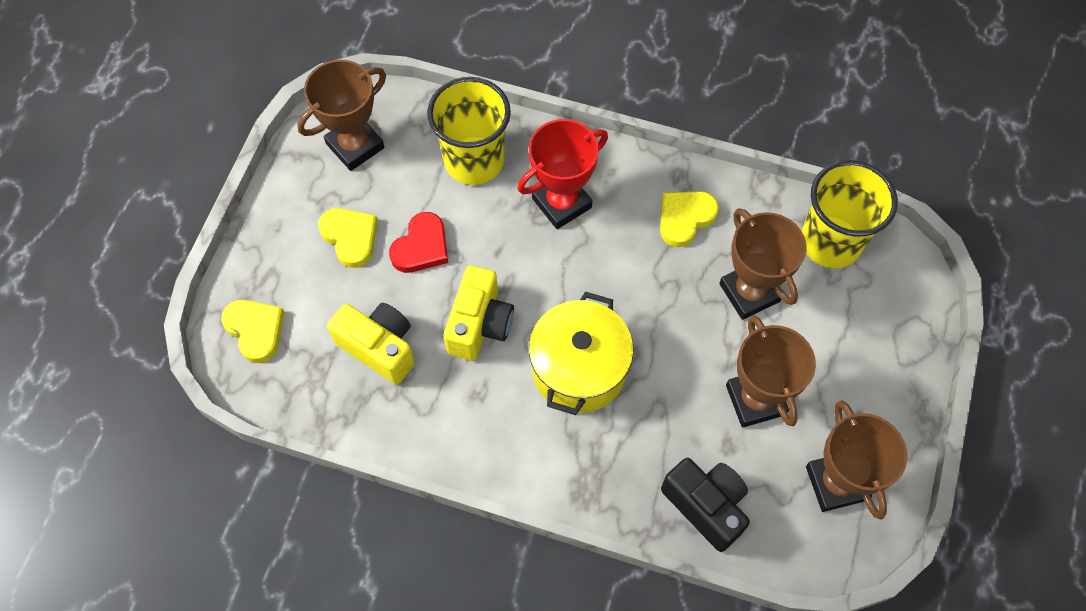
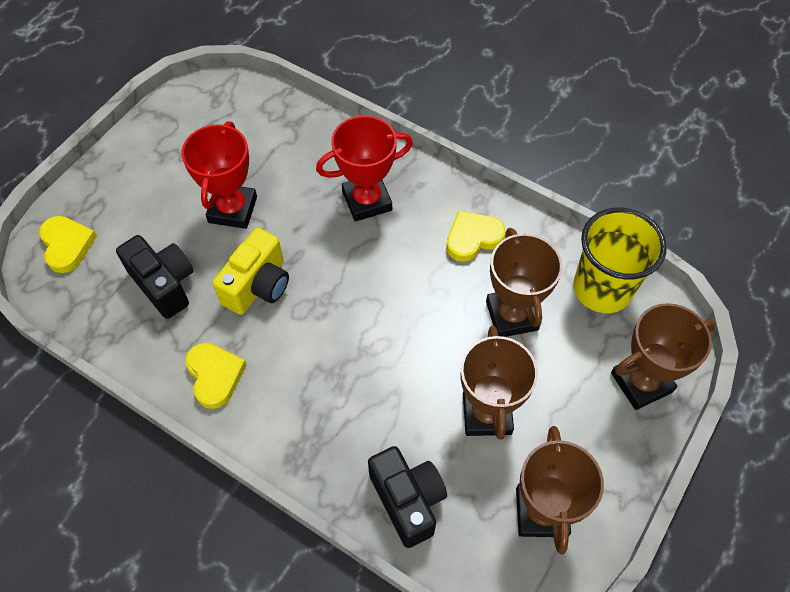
camera: 15 degrees right, 5 degrees down
(350, 237) = (176, 188): yellow heart -> yellow heart (215, 375)
(355, 146) = (208, 117): brown trophy -> brown trophy (641, 382)
(379, 347) = (164, 284): yellow camera -> black camera
(421, 247) = (232, 209): red heart -> red trophy
(474, 161) = (303, 150): yellow cup -> none
(579, 369) = (332, 345): yellow pot -> none

